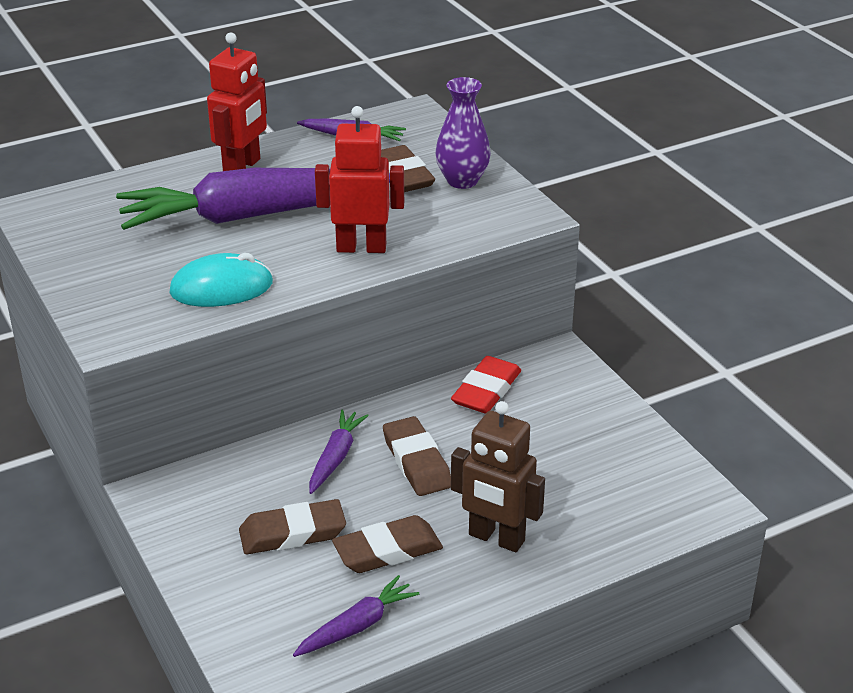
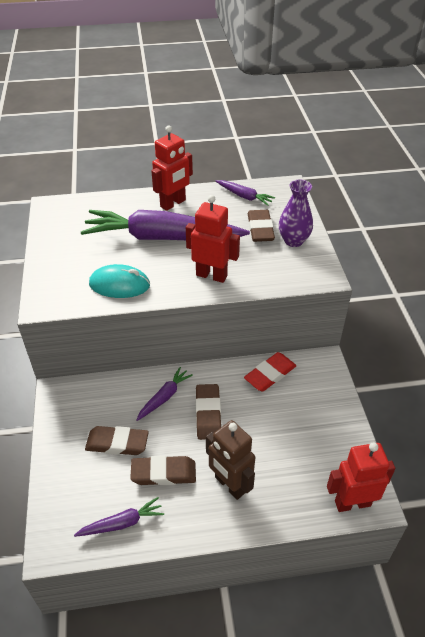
camera: 20 degrees right, 10 degrees up
(682, 513) = (352, 503): none -> red robot

